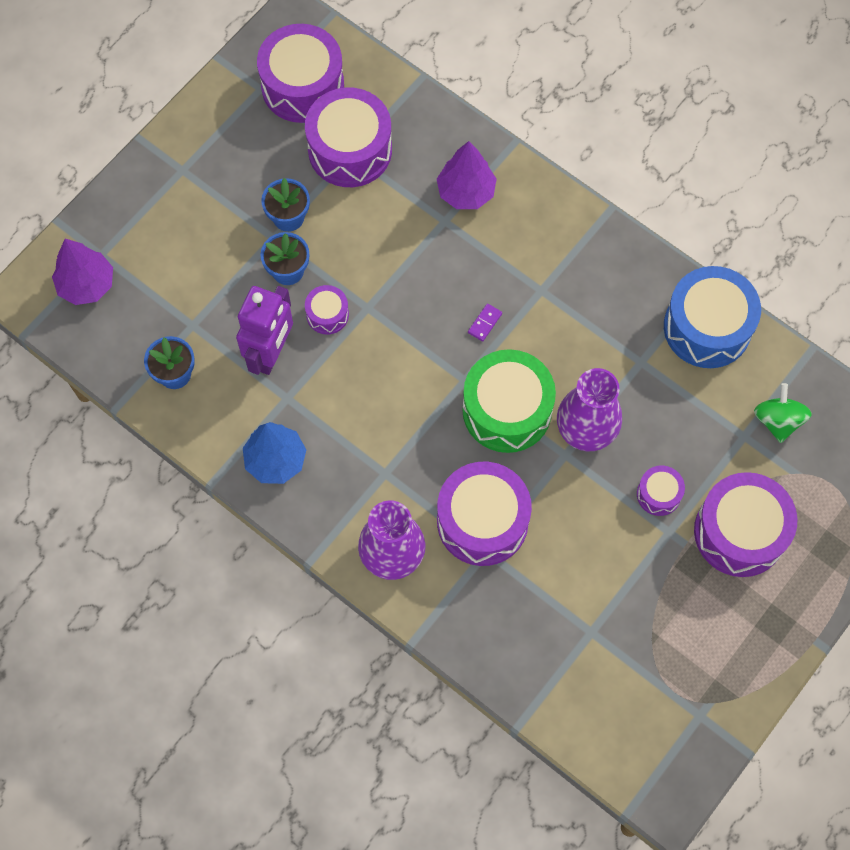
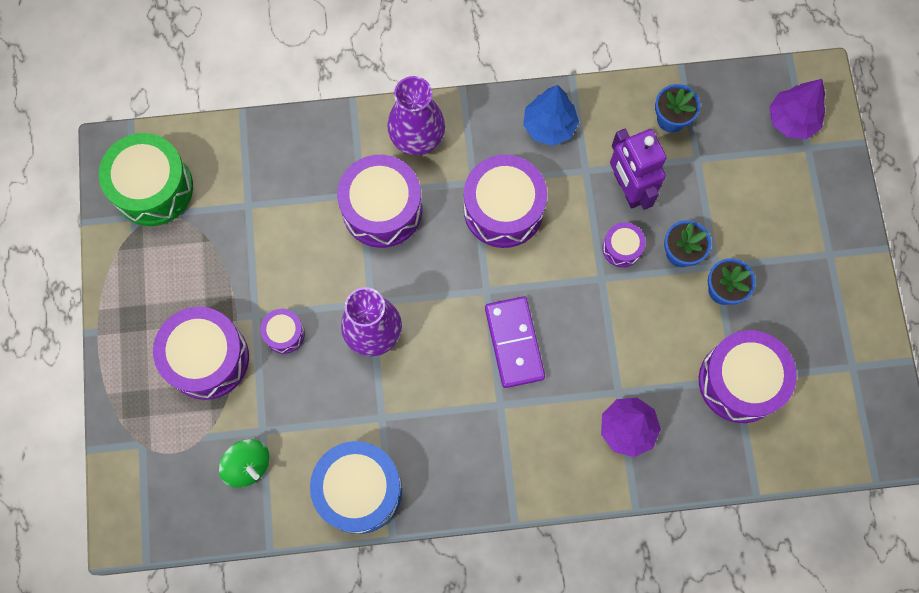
camera: 135 degrees right, 5 degrees up
(302, 86) = (827, 398): purple drum -> purple drum (503, 209)
(485, 323) = (514, 343): purple domino -> purple domino, size x2.46
(507, 410) = (438, 296): green drum -> green drum (153, 188)

